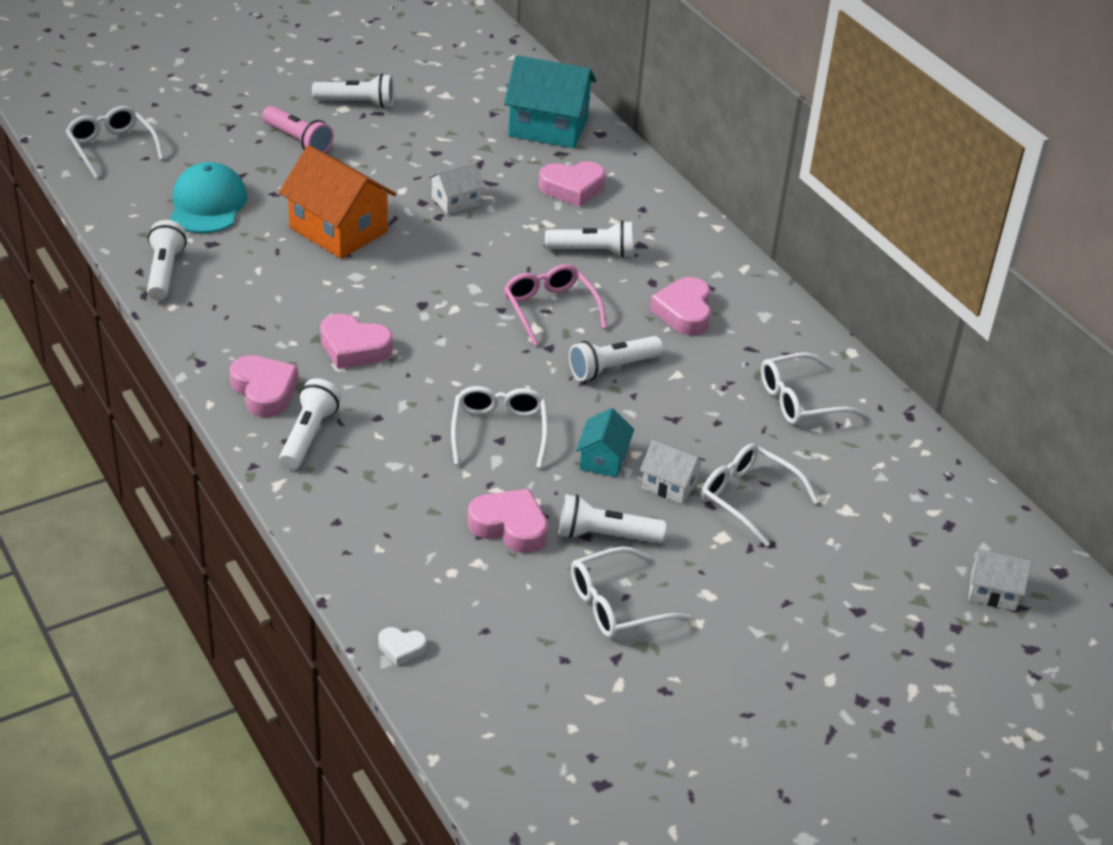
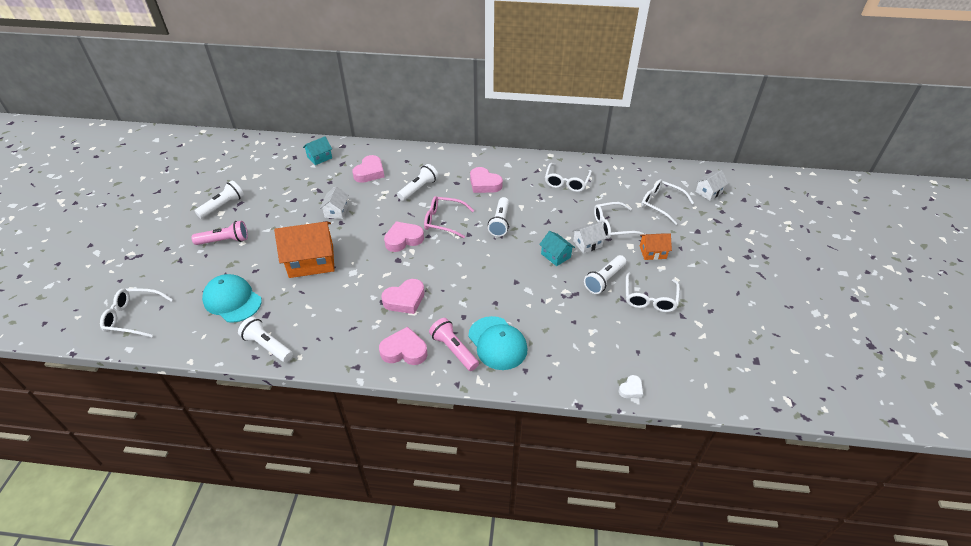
camera: 50 degrees left, 5 degrees up
(308, 436) = (454, 350): white flashlight -> pink flashlight
(360, 472) = (497, 343): none -> turquoise cap
(499, 432) = (510, 279): white glasses -> white glasses (661, 204)
(510, 526) = (575, 308): pink heart -> pink heart (403, 239)
(548, 127) = (319, 157): turquoise house -> turquoise house, size x0.52
(735, 570) = (652, 252): none -> orange house

